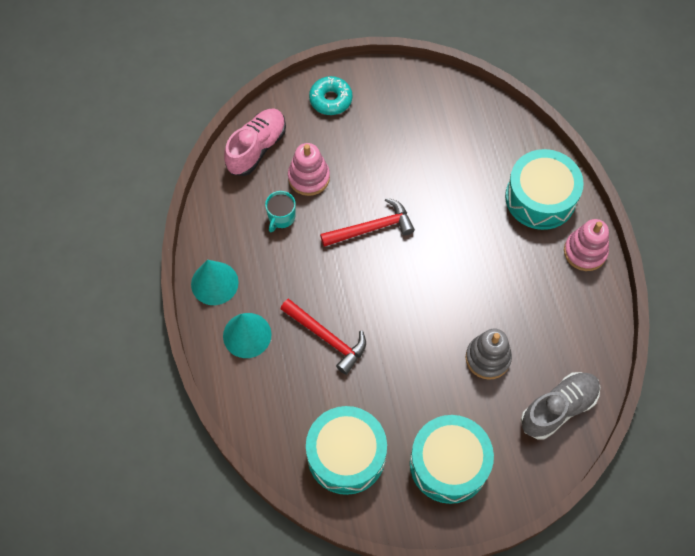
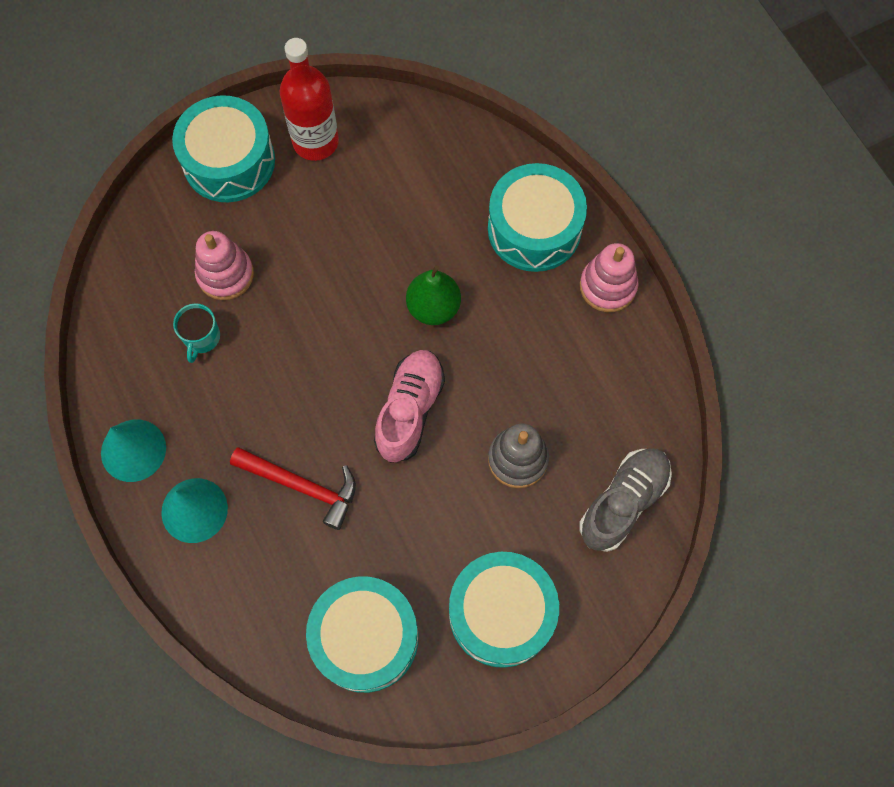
camera: 15 degrees left, 5 degrees up
(256, 148) = (145, 251): pink shoe -> pink shoe (410, 410)
(330, 99) = (229, 161): turquoise donut -> turquoise drum
(371, 228) = (325, 322): red hammer -> none
(396, 100) = (315, 142): none -> red bottle
(452, 236) = (433, 307): none -> green pear

